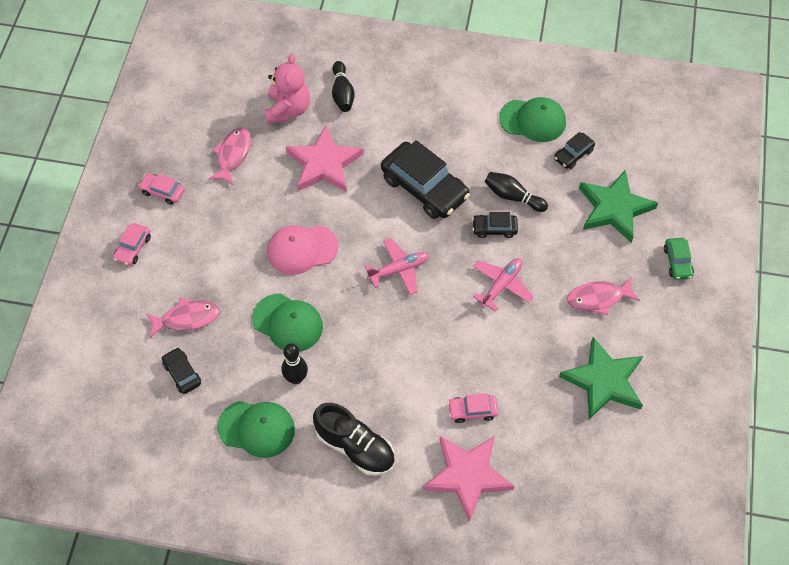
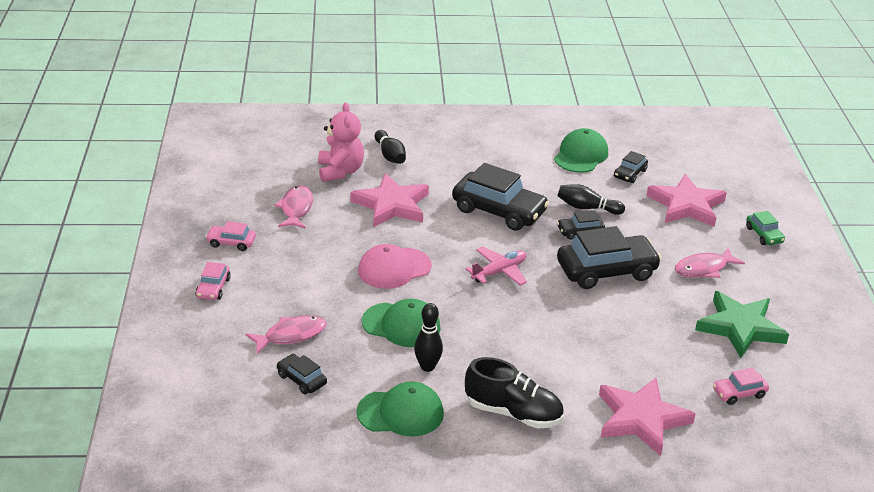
camera: 15 degrees left, 25 degrees down
(472, 411) = (622, 367): pink car -> pink car (739, 393)
(501, 285) = (606, 271): pink plane -> black car
(533, 120) = (581, 155): green cap -> green cap turned 60 degrees counterclockwise
(614, 208) = (686, 205): green star -> pink star

